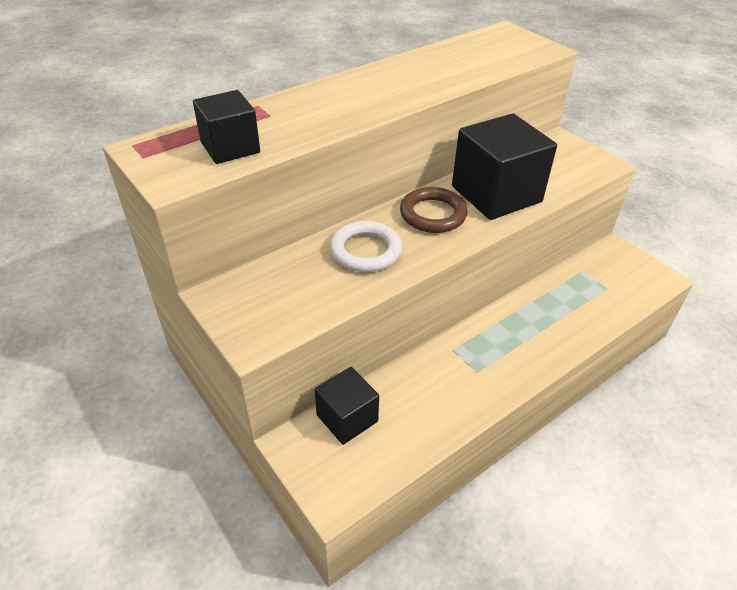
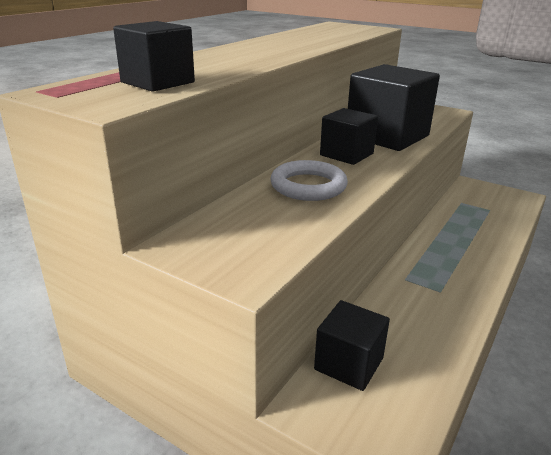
camera: 20 degrees left, 15 degrees down
(433, 214) = (346, 154): brown ring -> black cube

